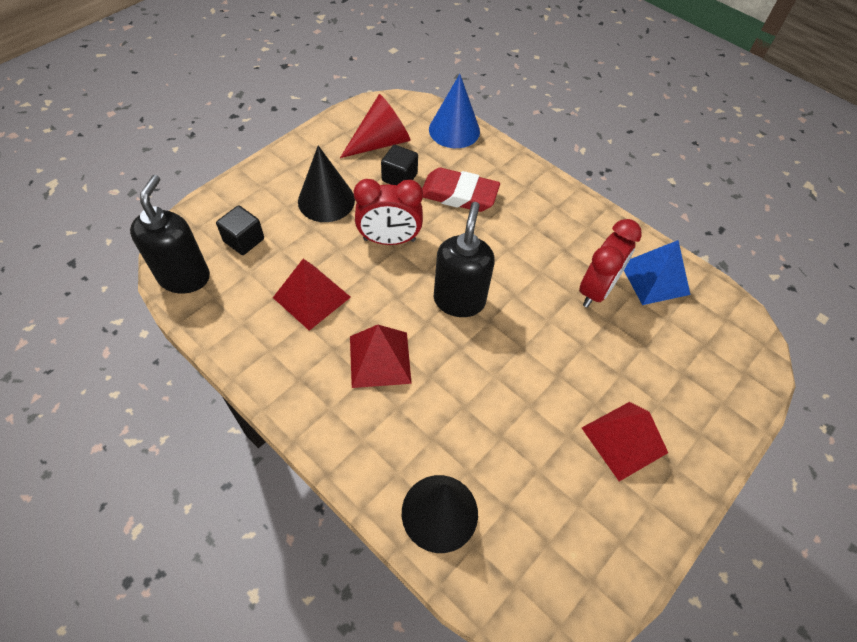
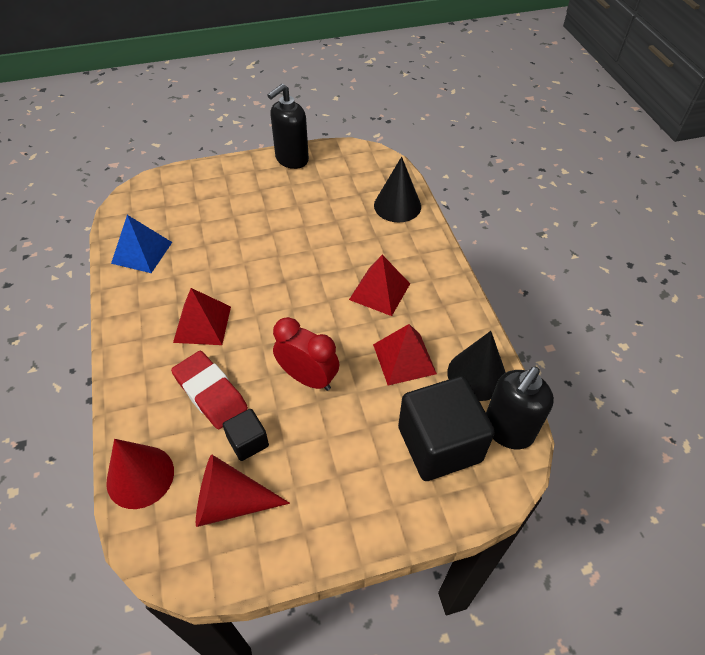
camera: 145 degrees left, 5 degrees down
(244, 240) = (439, 444): black cube -> black cube, size x2.06
(326, 200) = (337, 451): black cone -> black cone (477, 375)
(454, 130) = (140, 476): blue cone -> red cone
(459, 300) = (293, 303): black soap dispenser -> black soap dispenser (291, 159)
(596, 290) = (190, 264): red clock -> none
(624, 440) = (268, 189): red pyramid -> red pyramid (202, 324)

